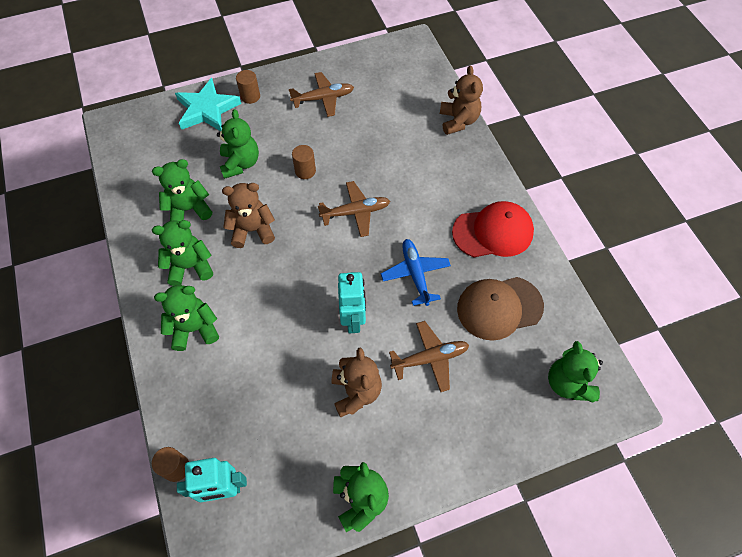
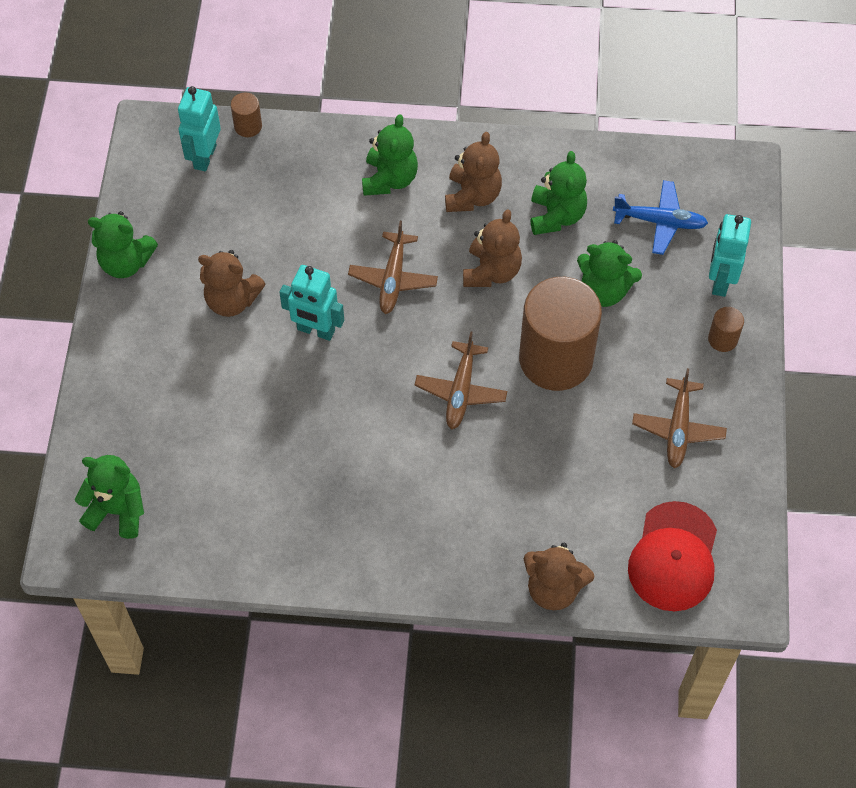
camera: 115 degrees right, 0 degrees up
(190, 266) = (472, 196): green teddy bear -> brown teddy bear
(207, 109) = (720, 281): turquoise star -> turquoise robot
(305, 171) = (556, 359): brown cylinder -> brown cylinder, size x2.47
(415, 274) = (338, 419): blue plane -> blue plane (660, 221)
(430, 358) = (227, 386): brown plane -> brown plane (393, 279)
(493, 232) = (348, 536): red cap -> red cap (673, 557)
(499, 307) = (245, 488): brown cap -> none

